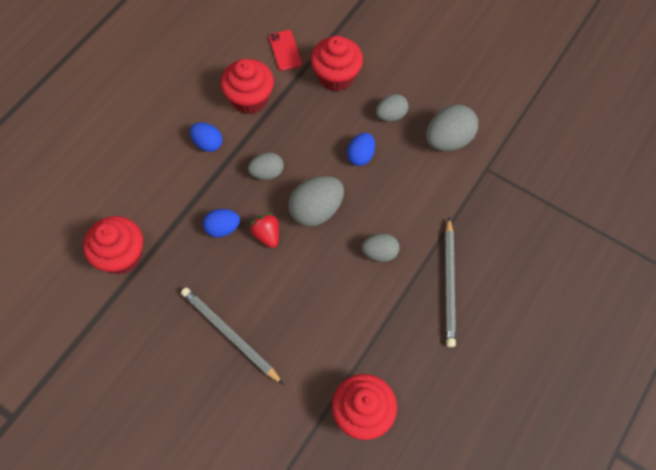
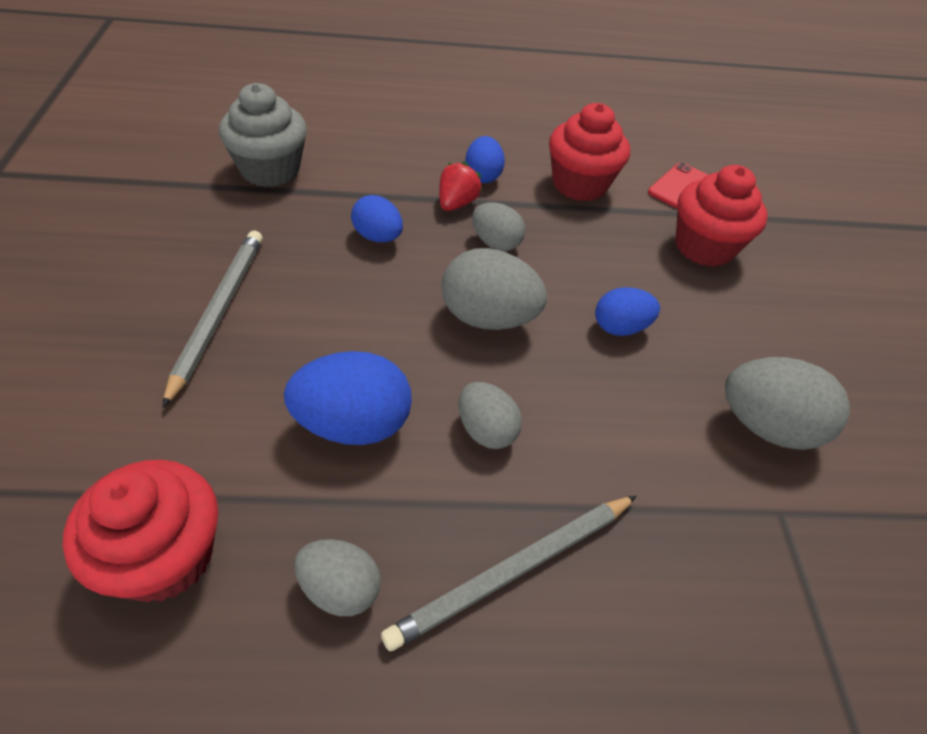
camera: 50 degrees right, 15 degrees down
(121, 255) = (270, 170): red cupcake -> grey cupcake
(267, 235) = (404, 283): red strawberry -> red strawberry (456, 203)
(341, 306) = (353, 424): none -> blue egg
(391, 115) = (719, 332): grey egg -> grey egg (340, 588)

